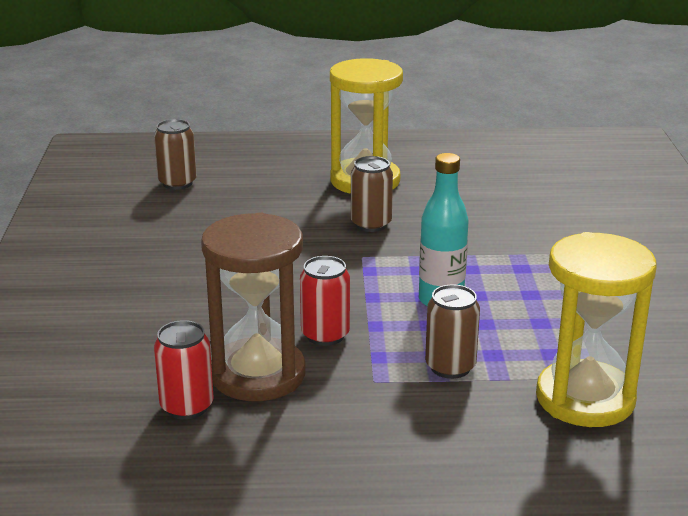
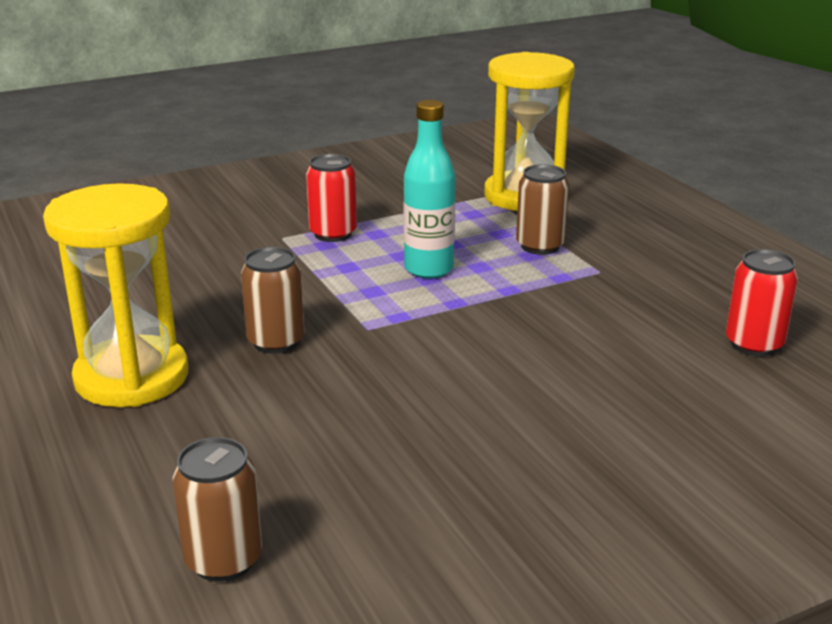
camera: 115 degrees left, 0 degrees up
(258, 374) = (660, 325): brown hourglass -> none
(325, 335) = (554, 309): red can -> red can (333, 234)

